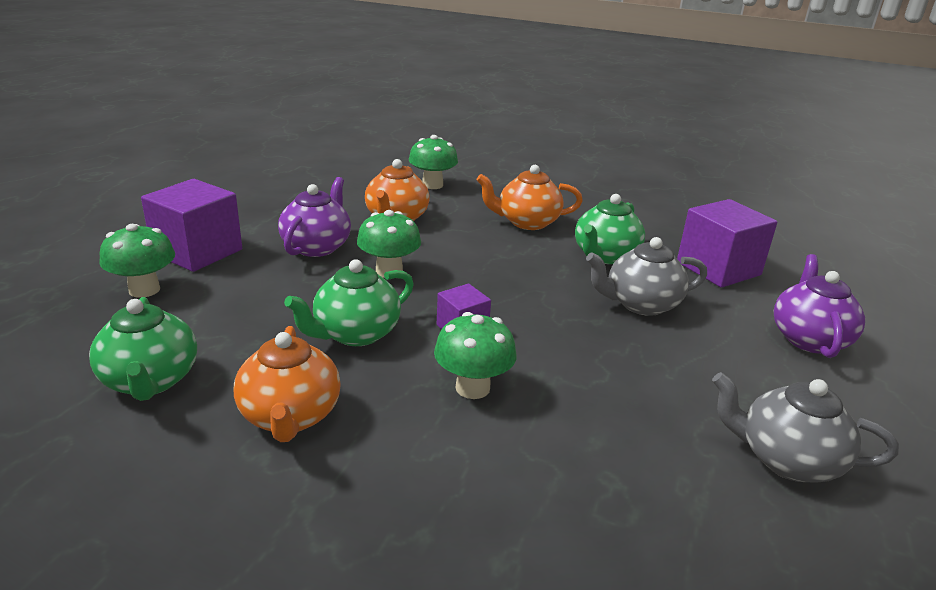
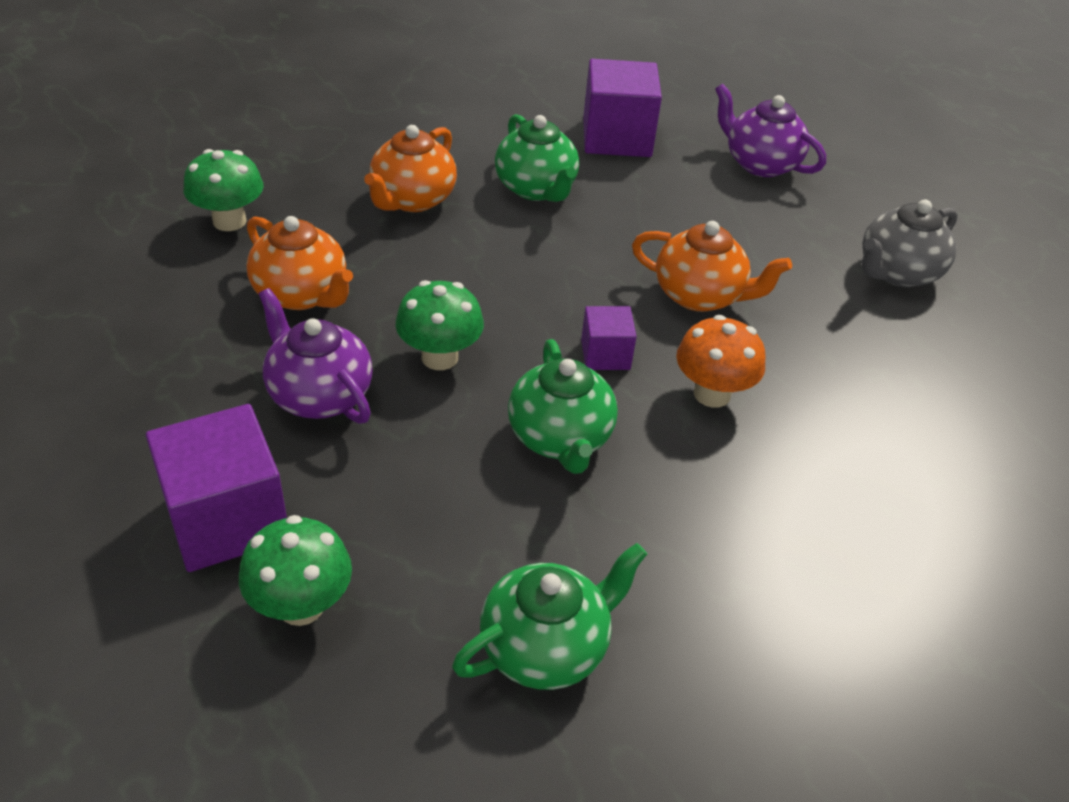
camera: 60 degrees left, 15 degrees up
(150, 381) = (546, 647): green teapot -> green teapot turned 45 degrees counterclockwise
(290, 417) = (685, 543): orange teapot -> orange teapot (700, 295)
(472, 388) = (712, 394): green mushroom -> orange mushroom
(640, 304) = (644, 219): grey teapot -> none

